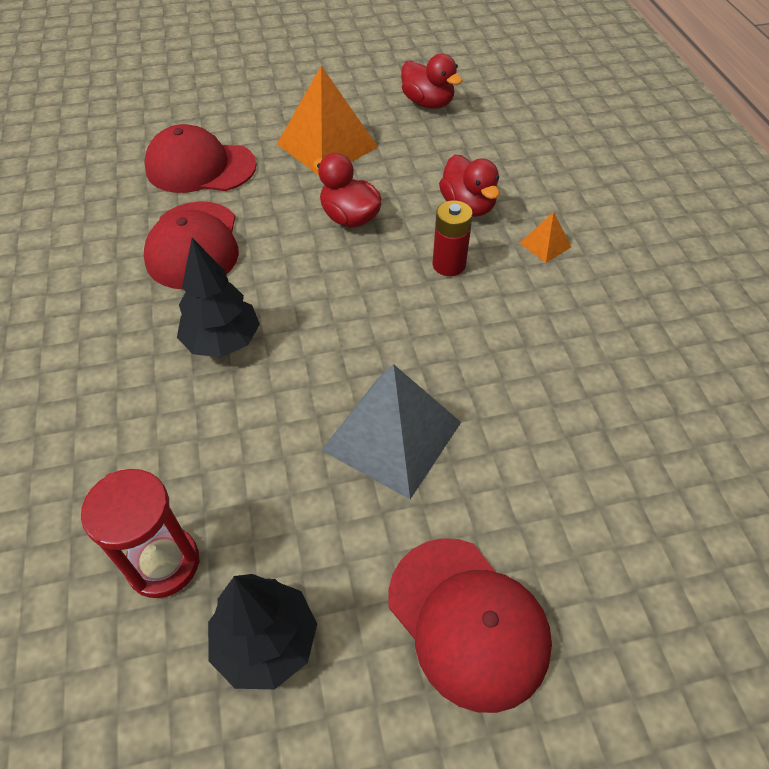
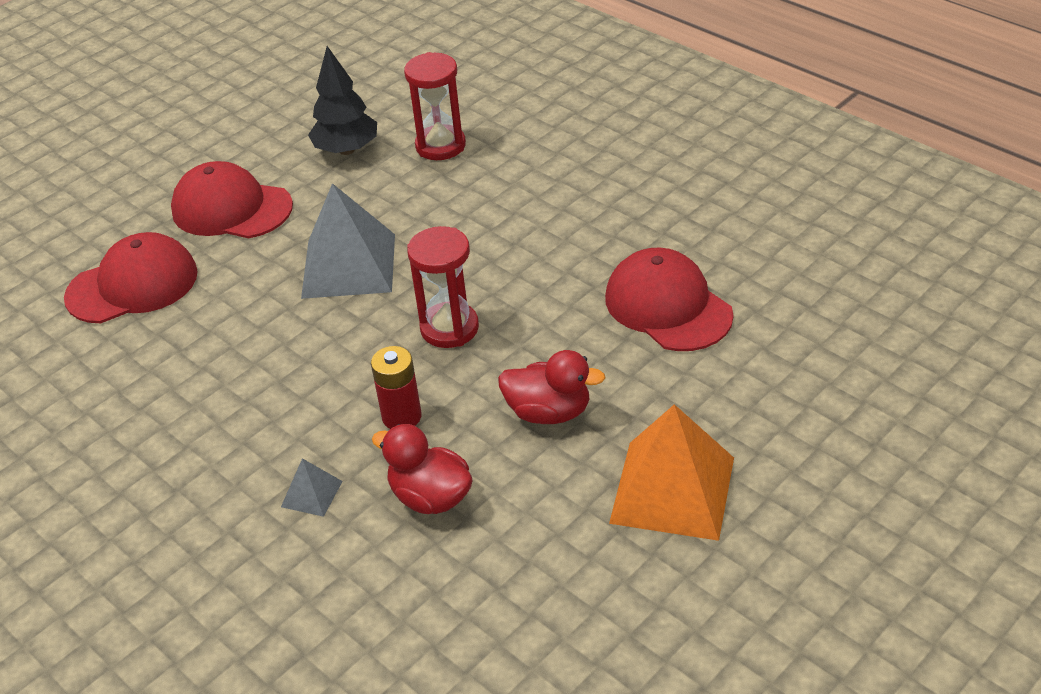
camera: 150 degrees right, 10 degrees down
(200, 167) = (776, 381): red cap -> red cap (132, 285)
(223, 342) = (543, 254): black tree -> none
(358, 315) = (449, 328): none -> red hourglass
(428, 103) = (614, 644): red duck -> none
(545, 244) = (312, 494): orange pyramid -> grey pyramid

